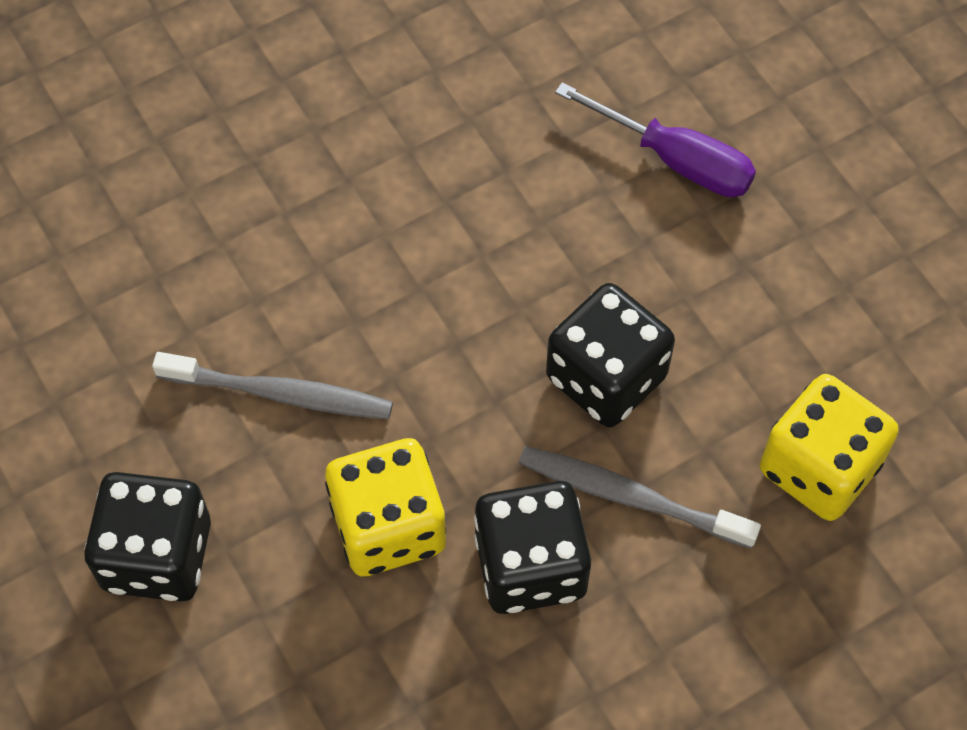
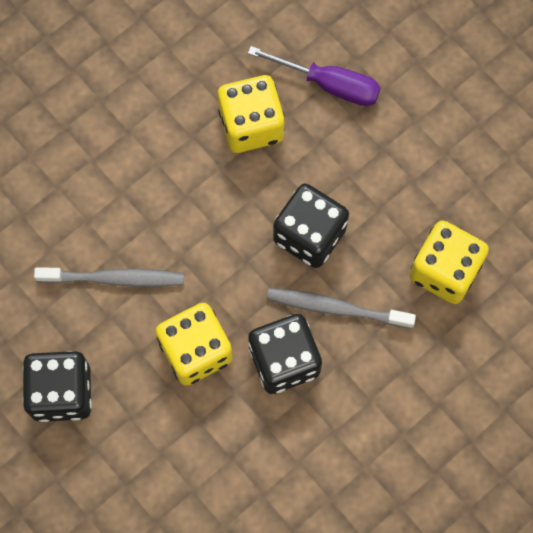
camera: 10 degrees left, 10 degrees up
(542, 200) = (251, 125): none -> yellow dice

